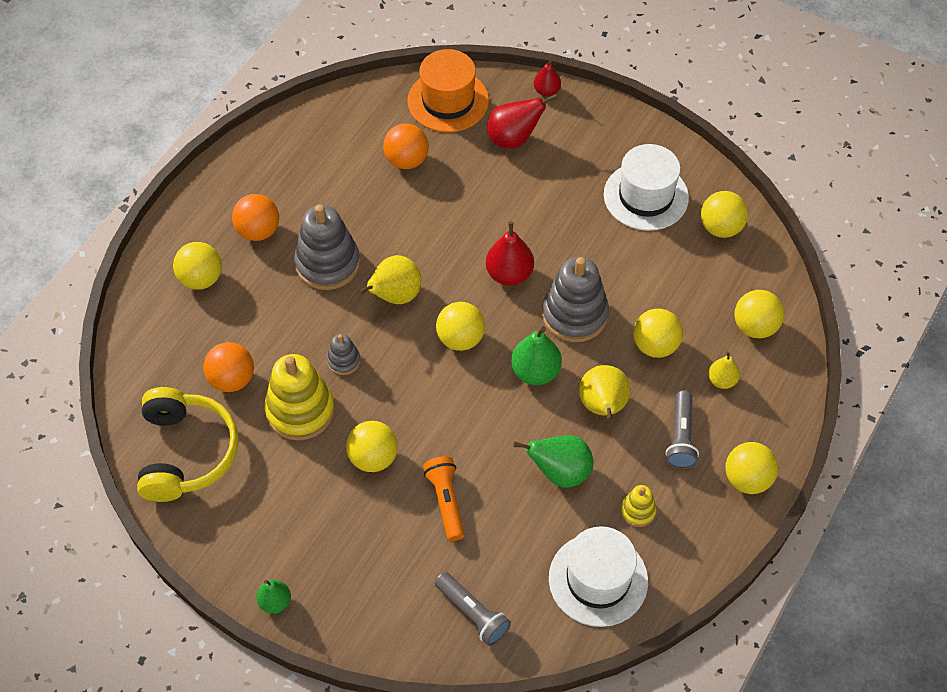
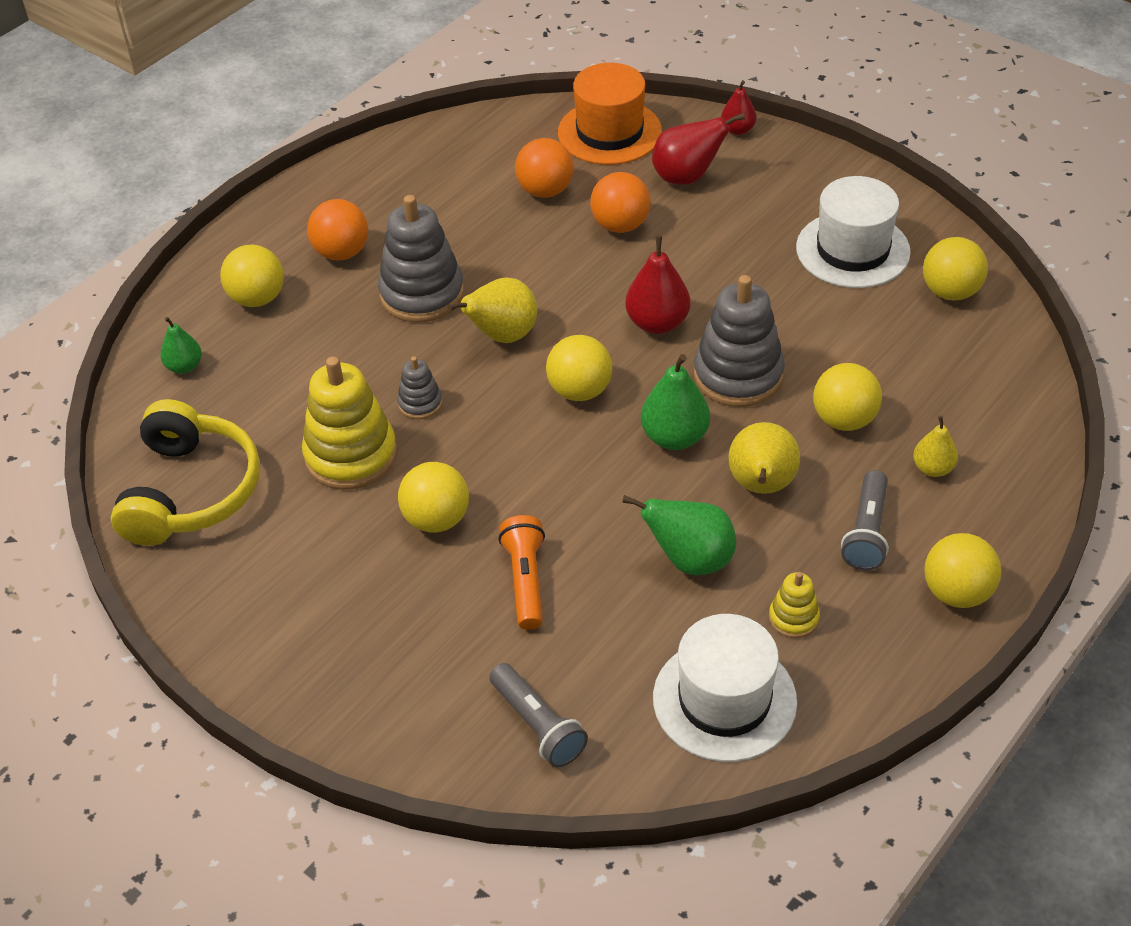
camera: 10 degrees right, 10 degrees down
(232, 379) = (270, 412): orange ball -> orange ball (620, 225)
(275, 602) = (266, 682): green pear -> green pear (184, 366)
(755, 327) = (986, 408): yellow ball -> none

